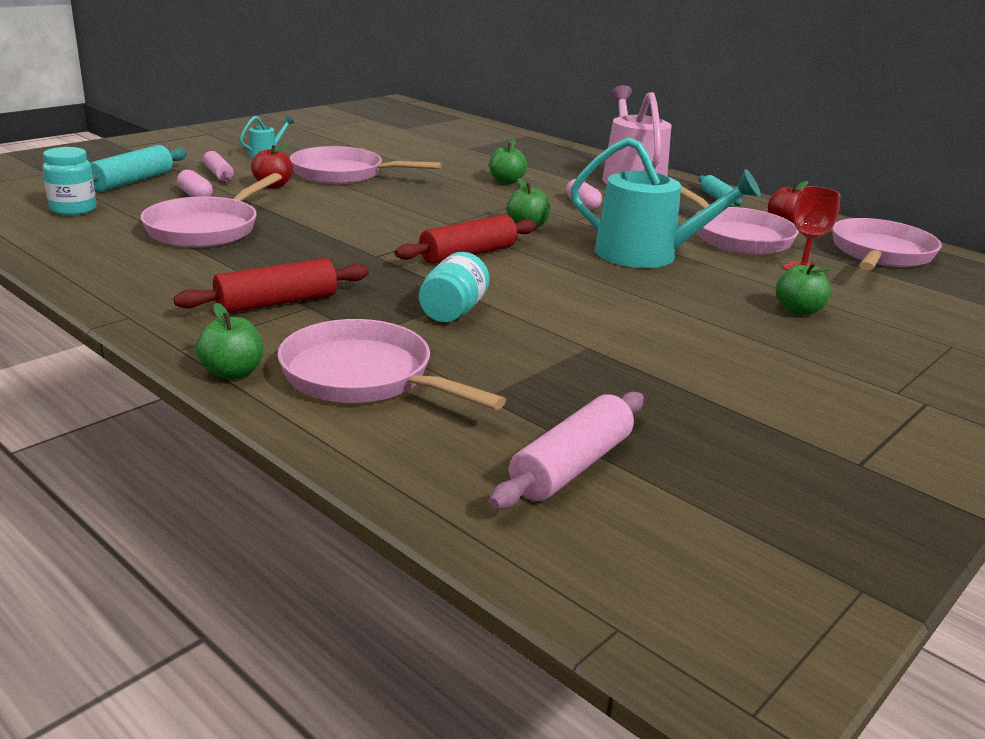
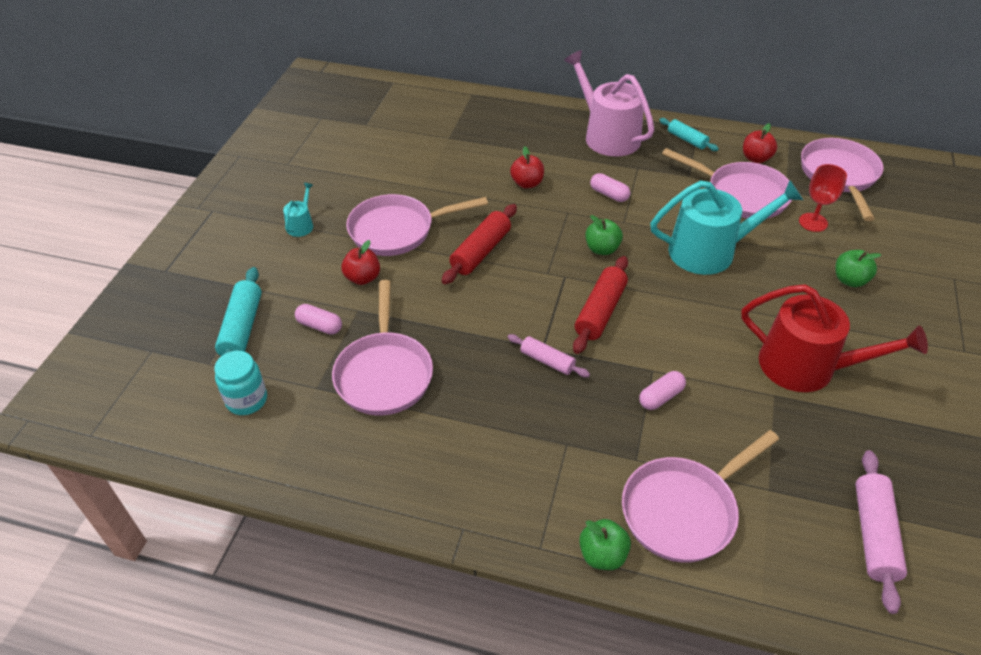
camera: 25 degrees left, 20 degrees up
(218, 174) = (299, 280): pink rolling pin -> pink rolling pin (547, 361)
(276, 302) = (541, 451): red rolling pin -> red rolling pin (480, 252)
(364, 377) = (683, 510): pink pan -> pink pan turned 45 degrees counterclockwise
(453, 311) = (661, 397): turquoise jar -> pink capsule
(506, 181) = (527, 183): green apple -> red apple
(657, 343) = (807, 367): none -> red watering can

